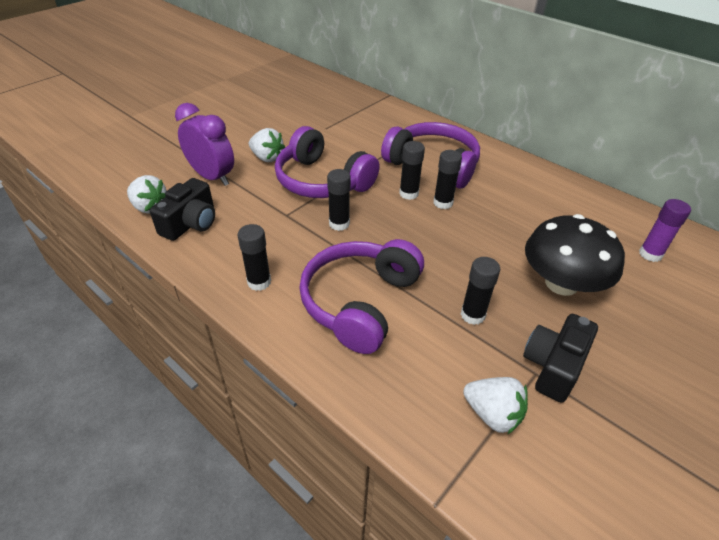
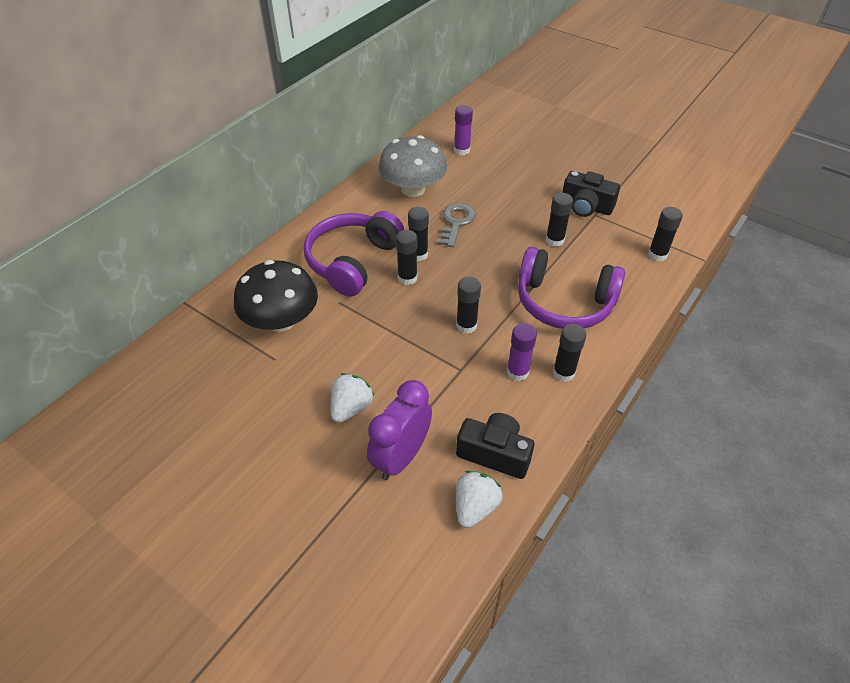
camera: 95 degrees left, 5 degrees up
(271, 249) = (517, 372): none -> purple glue stick
(322, 181) = (394, 347): purple headphones -> none
(446, 432) = (657, 255): none -> black glue stick
(492, 414) = (635, 235): white strawberry -> none
(498, 233) = (456, 222): none -> grey key
(554, 208) = (413, 189): none -> grey mushroom
(561, 283) = (506, 195): black mushroom -> black mushroom (281, 320)

